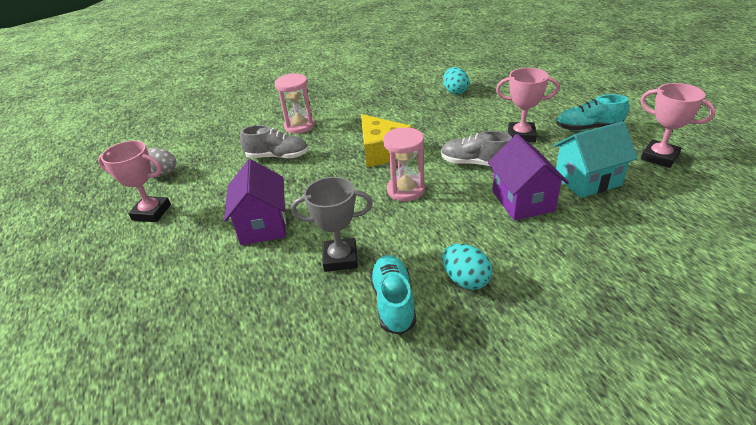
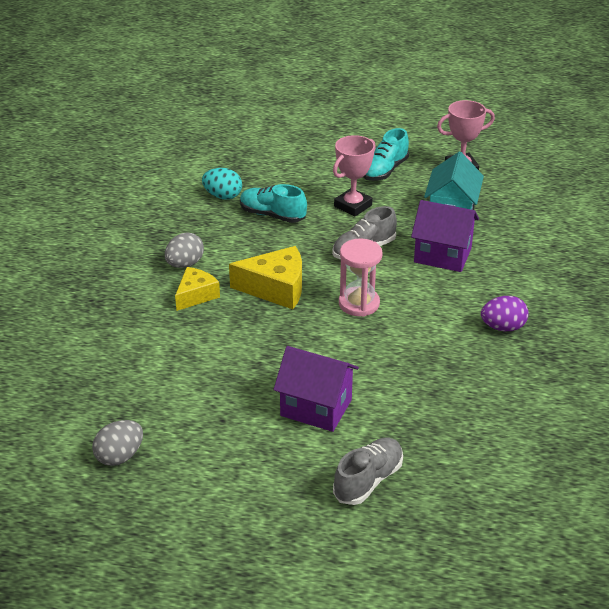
camera: 60 degrees left, 0 degrees up
(151, 212) = (199, 482): pink trophy -> none
(277, 156) = (196, 358): grey shoe -> grey shoe (368, 480)
(299, 126) = (148, 320): pink hourglass -> none
(340, 258) = (415, 378): grey trophy -> none
(341, 129) = (196, 295): none -> yellow cheese
(368, 112) = (185, 264): none -> grey egg
(393, 302) = (493, 372): turquoise shoe -> turquoise shoe (272, 215)
(465, 280) = (503, 327): turquoise egg -> purple egg

